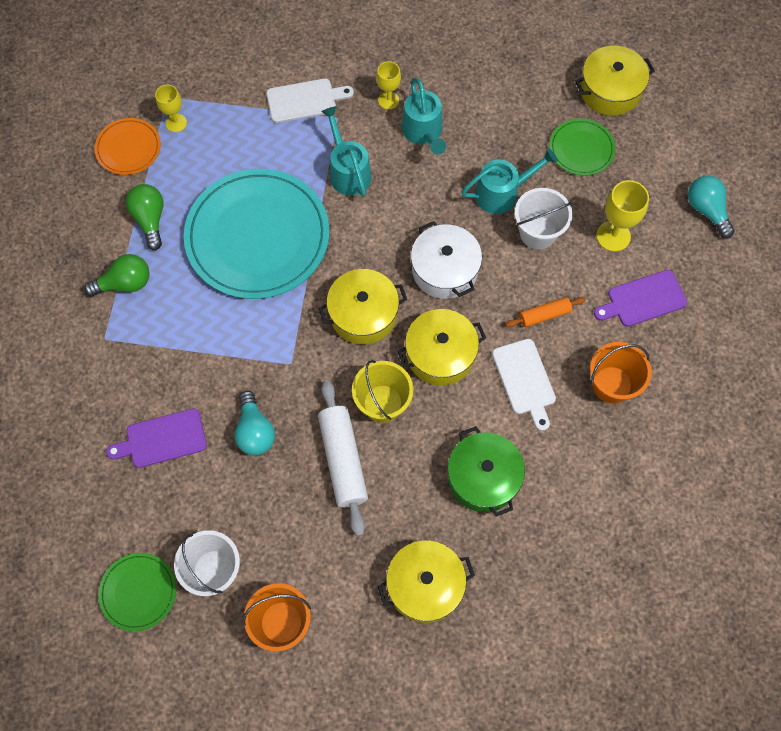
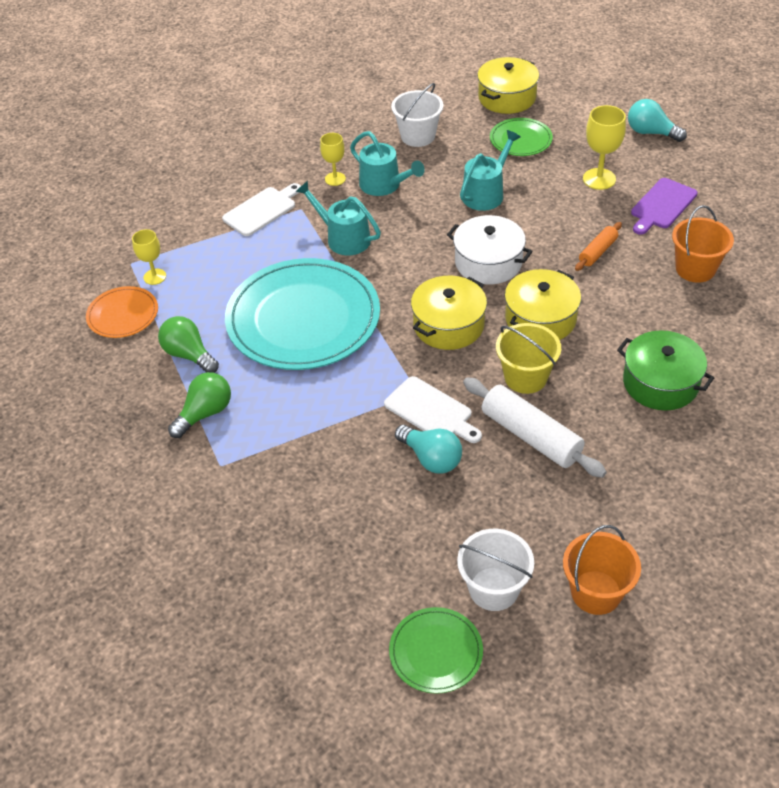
camera: 30 degrees left, 20 degrees down
(162, 439) = (348, 512): purple cutting board -> none
(425, 585) = (691, 487): yellow pot -> none
(524, 380) = (625, 300): white cutting board -> white cutting board (431, 411)
(538, 232) = (539, 204): white bucket -> white bucket (418, 136)

